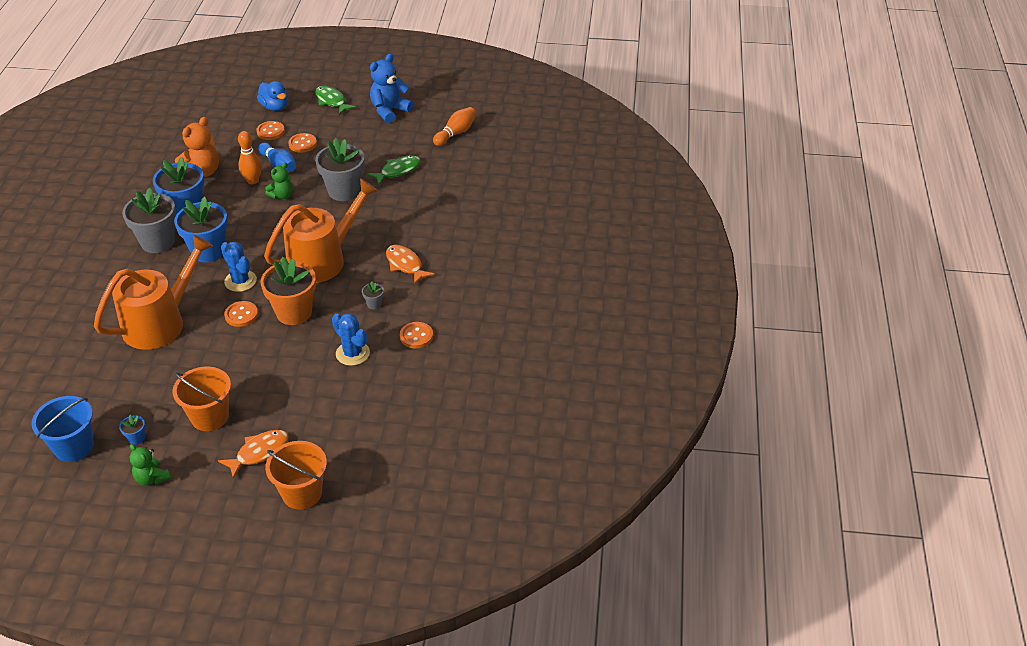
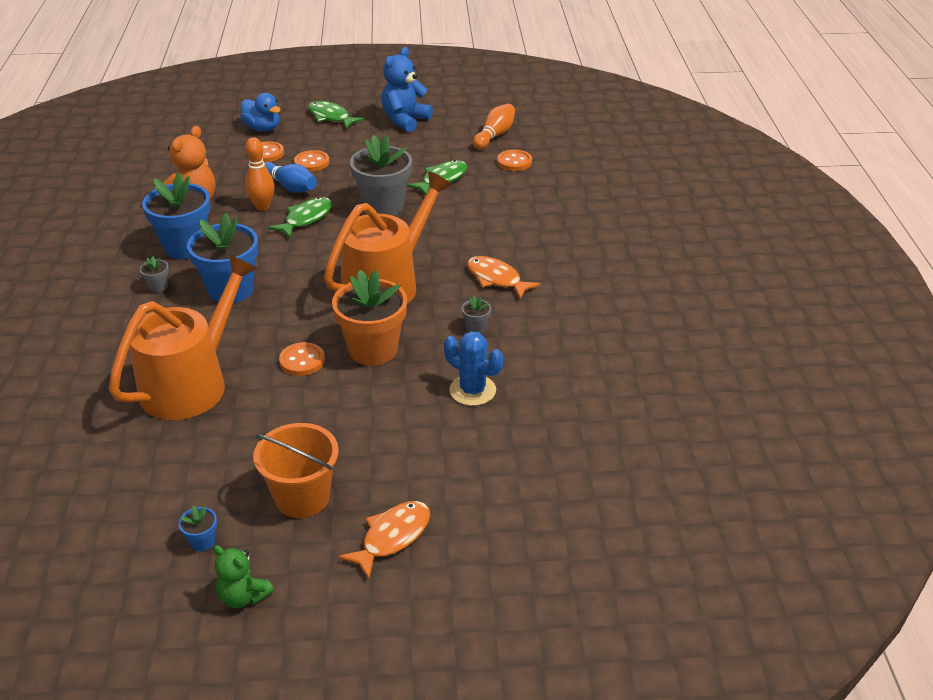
camera: 10 degrees left, 5 degrees down
(74, 447) = (109, 567): blue bucket -> none
(158, 242) = (158, 286): grey flower pot -> grey flower pot, size x0.41
(240, 281) = (286, 320): blue cactus -> none
(282, 195) = (306, 218): green teddy bear -> green fish
(302, 493) = (477, 586): orange bucket -> none
(416, 336) = (548, 359): orange button -> orange button (514, 162)

